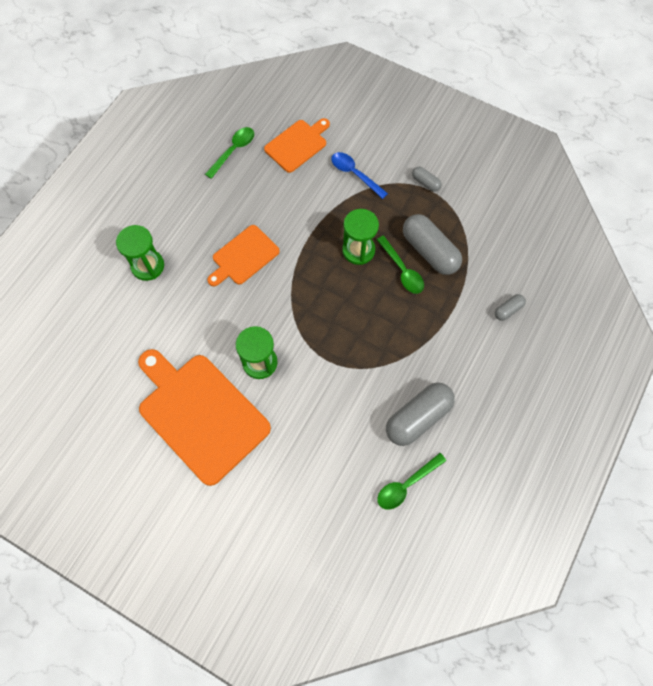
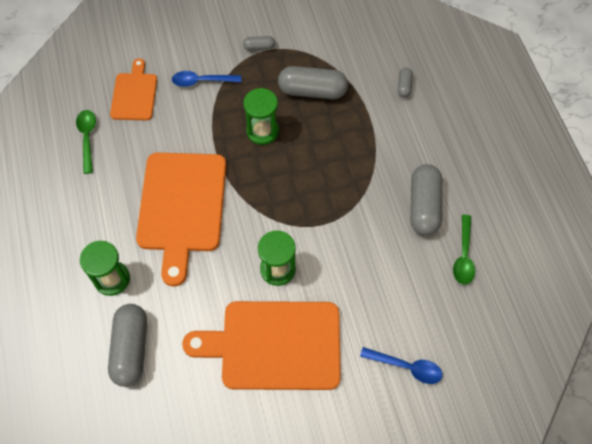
camera: 45 degrees left, 5 degrees down
(110, 325) = (131, 349): none -> grey capsule
(243, 257) = (182, 207): orange cutting board -> orange cutting board, size x1.82
(272, 522) = (406, 367): none -> blue spoon
(402, 270) = (307, 119): green spoon -> none

